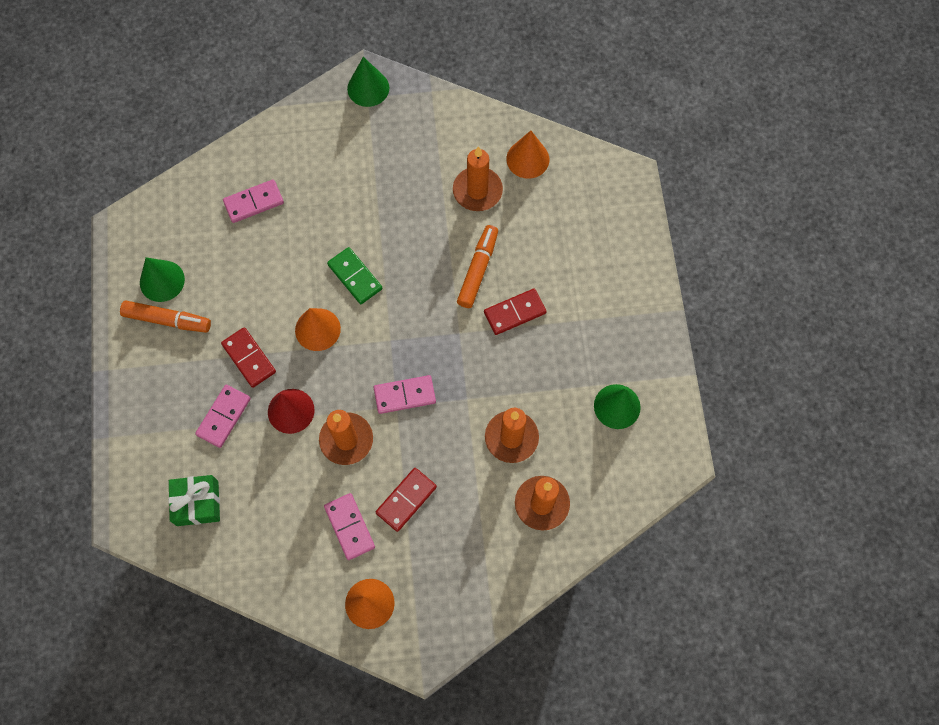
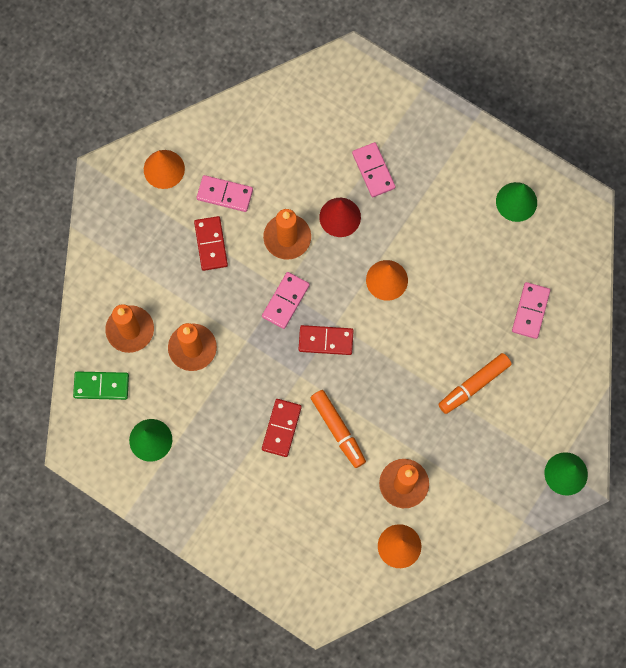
camera: 130 degrees right, 5 degrees up
(167, 320) = (481, 184): orange marker -> orange marker (474, 385)
(197, 503) = (325, 112): green gift -> none
(249, 358) = (404, 217): red domino -> red domino (326, 340)
(355, 277) = (407, 337): green domino -> green domino (101, 386)

